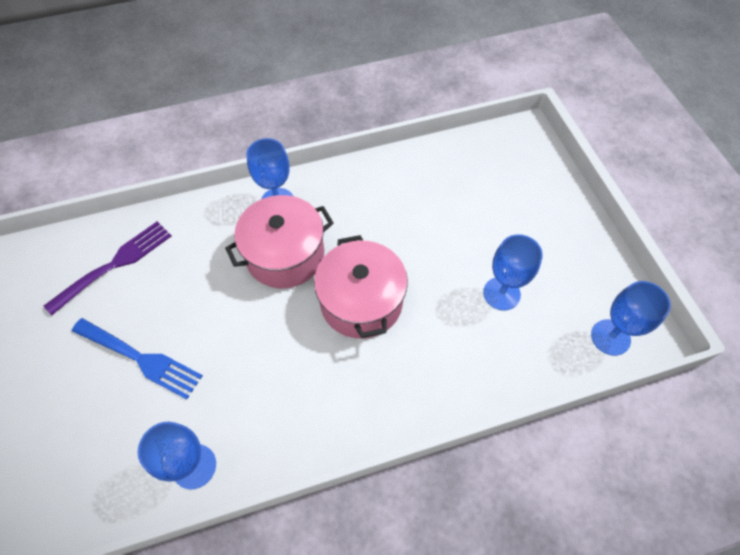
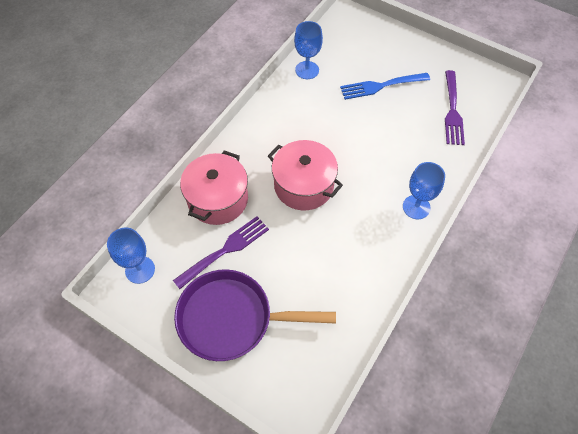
camera: 140 degrees right, 0 degrees up
(285, 255) = (373, 179): pink pot -> pink pot (218, 199)
(501, 293) = (225, 250): blue goblet -> purple fork
(539, 229) = (232, 318): none -> purple pan

